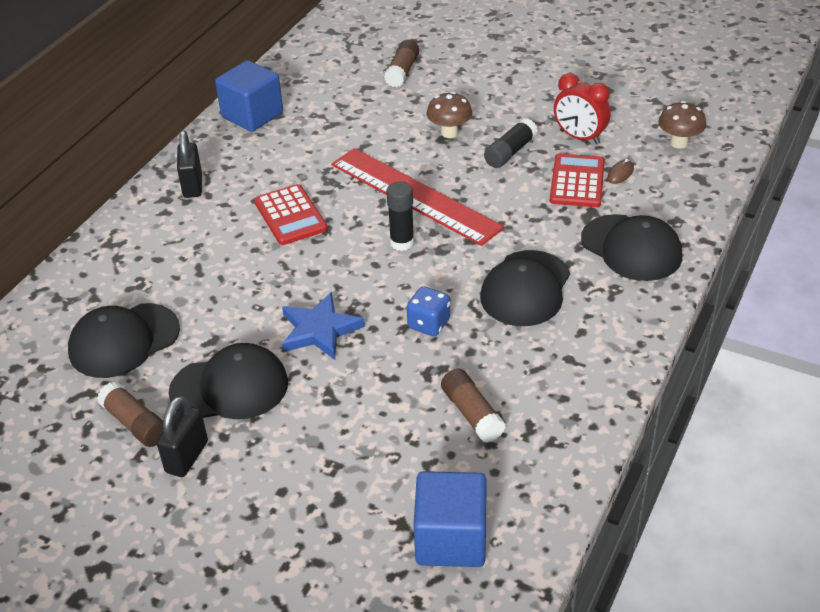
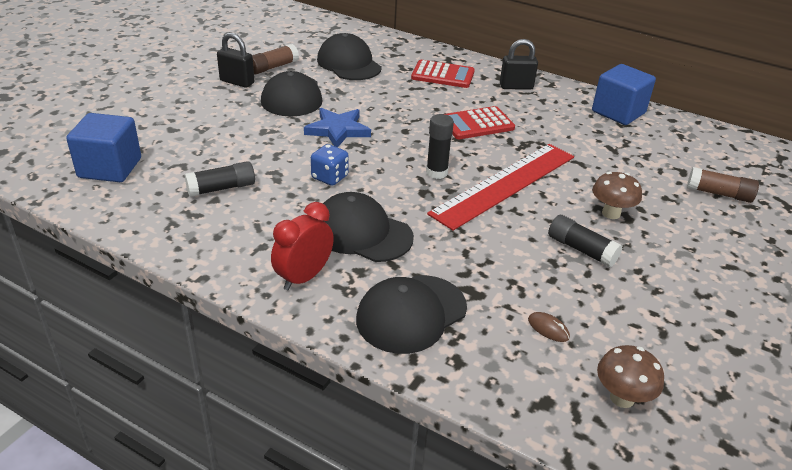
camera: 90 degrees right, 5 degrees down
(472, 413) = (221, 188): brown glue stick -> black glue stick
(577, 181) = (531, 291): red calculator -> red calculator (443, 75)
(579, 137) = (619, 306): red clock -> red clock (303, 277)

